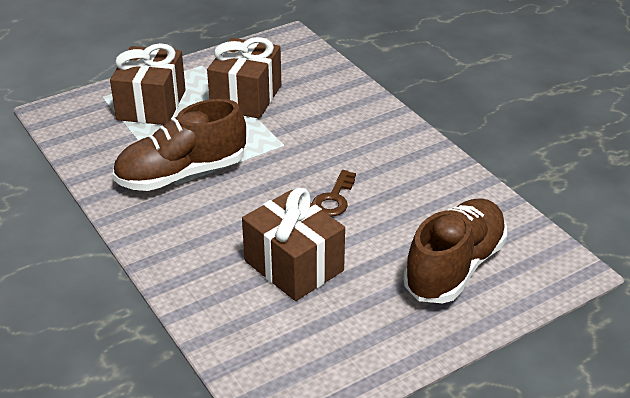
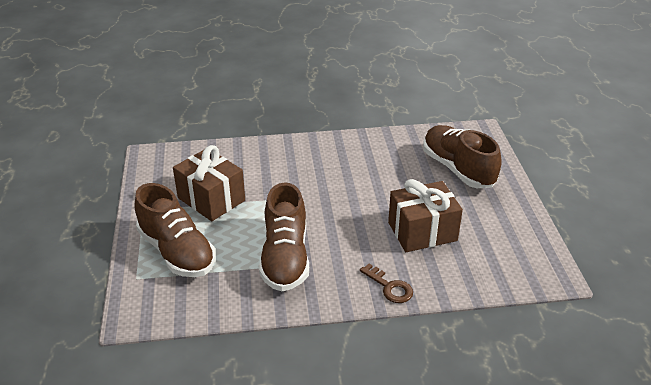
camera: 65 degrees left, 0 degrees up
(151, 105) = (177, 252): brown gift -> brown shoe
(334, 199) = (364, 194): brown key -> brown key (390, 287)

